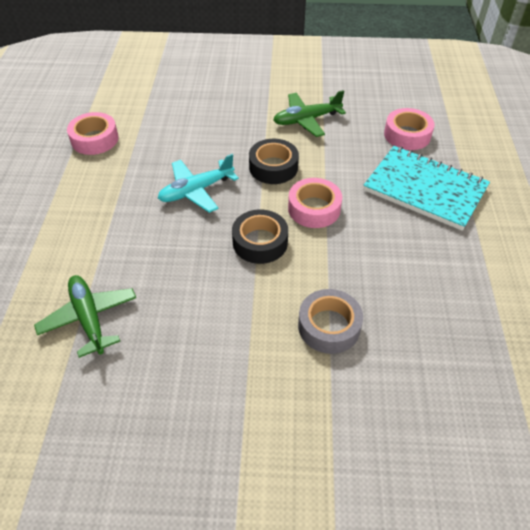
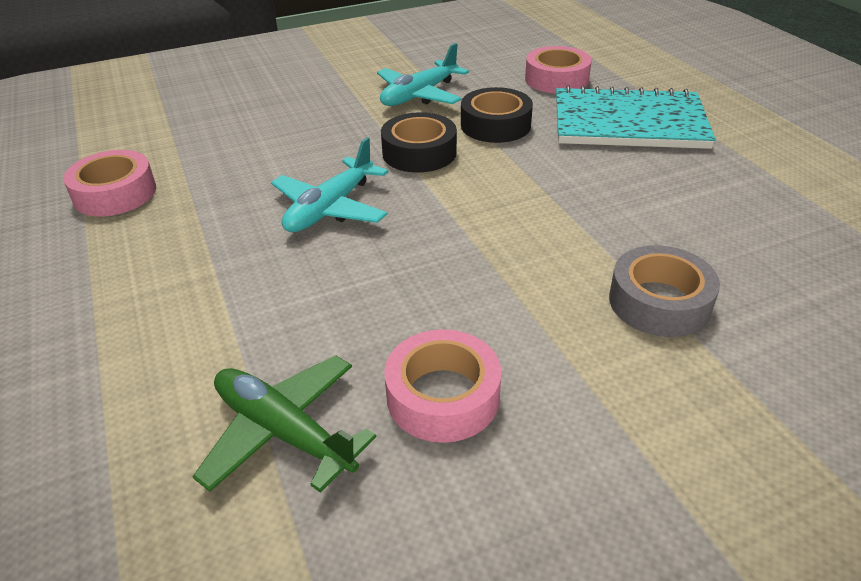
camera: 25 degrees left, 10 degrees down
(260, 242) = (475, 238): black tape -> black tape (495, 125)
(306, 120) = (419, 95): green plane -> turquoise plane
(314, 209) = (514, 180): pink tape -> pink tape (443, 396)

